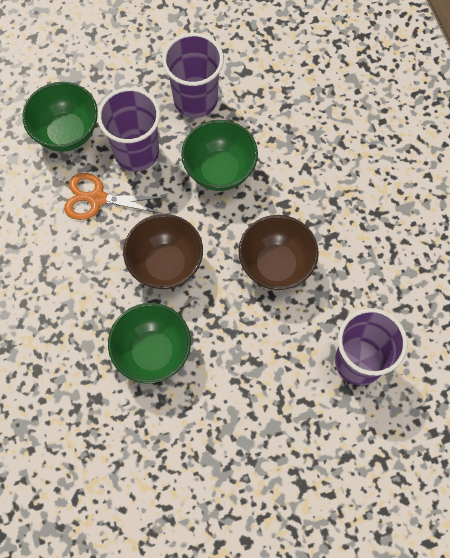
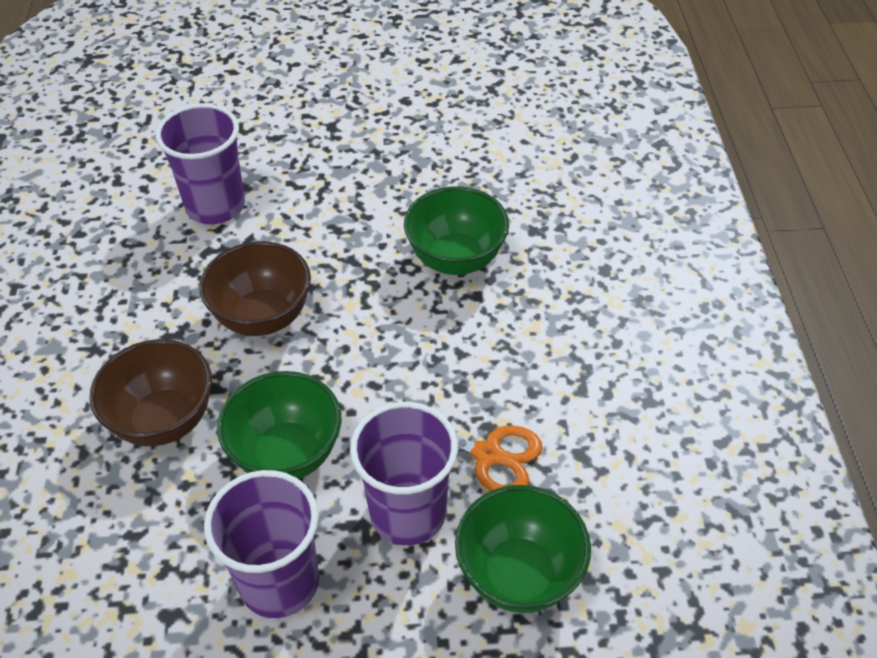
camera: 165 degrees left, 20 degrees down
(165, 264) = (410, 348): brown bowl -> brown bowl (164, 420)

